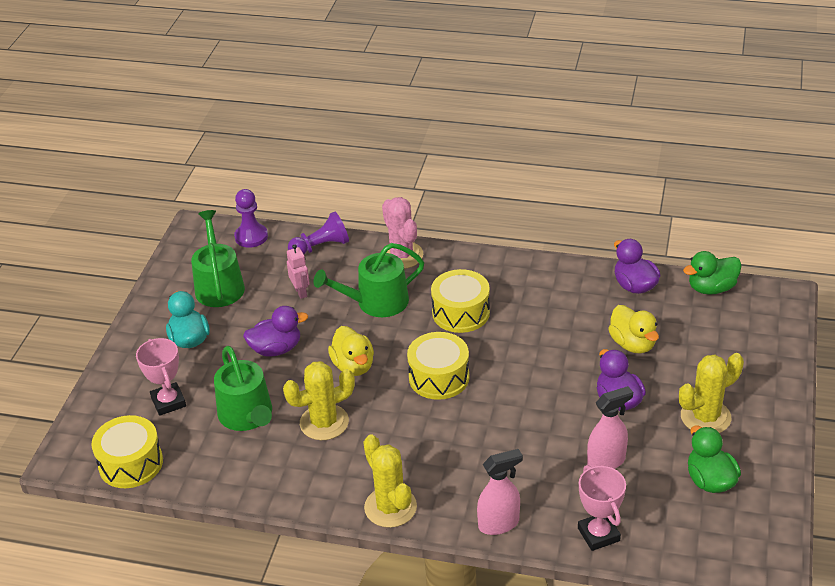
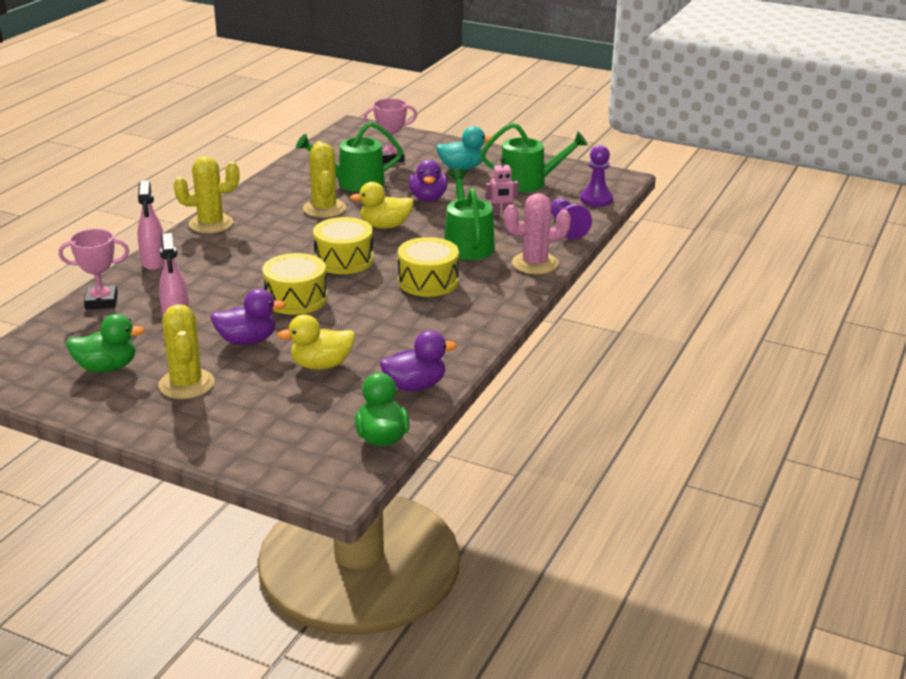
camera: 100 degrees right, 10 degrees down
(131, 463) = (334, 144): yellow drum -> yellow drum (296, 299)

